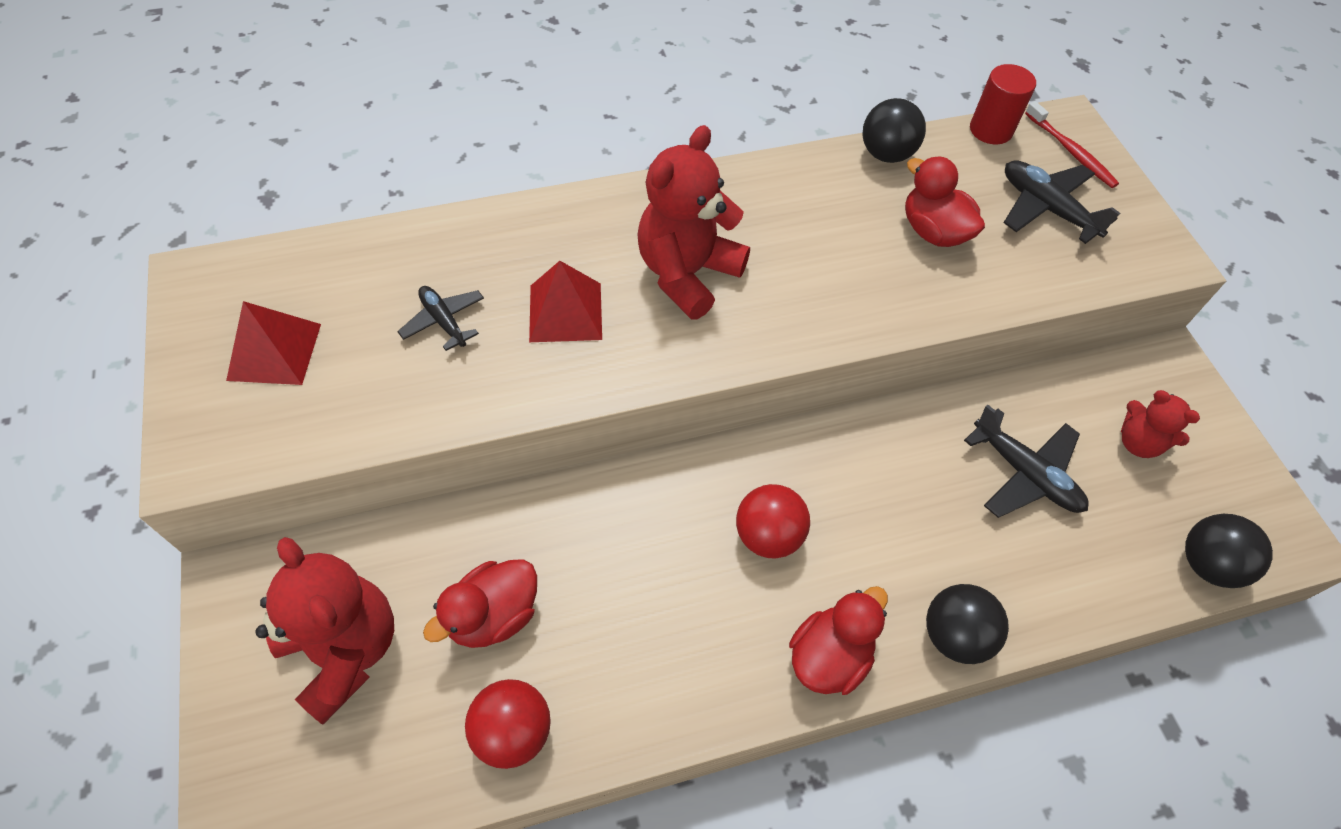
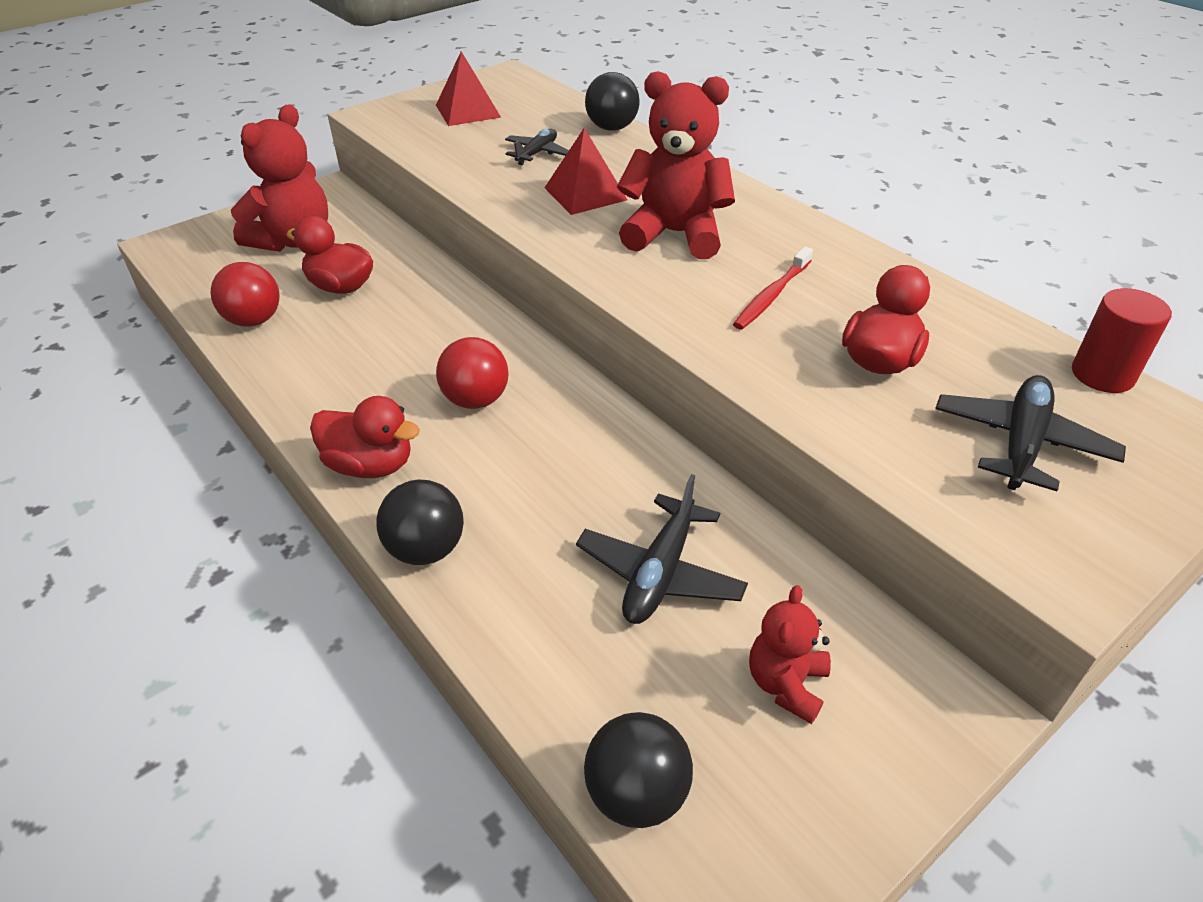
camera: 70 degrees right, 15 degrees down
(886, 154) = (959, 308): black ball -> black ball (612, 128)
(1071, 151) = (1157, 450): red toothbrush -> red toothbrush (771, 296)

